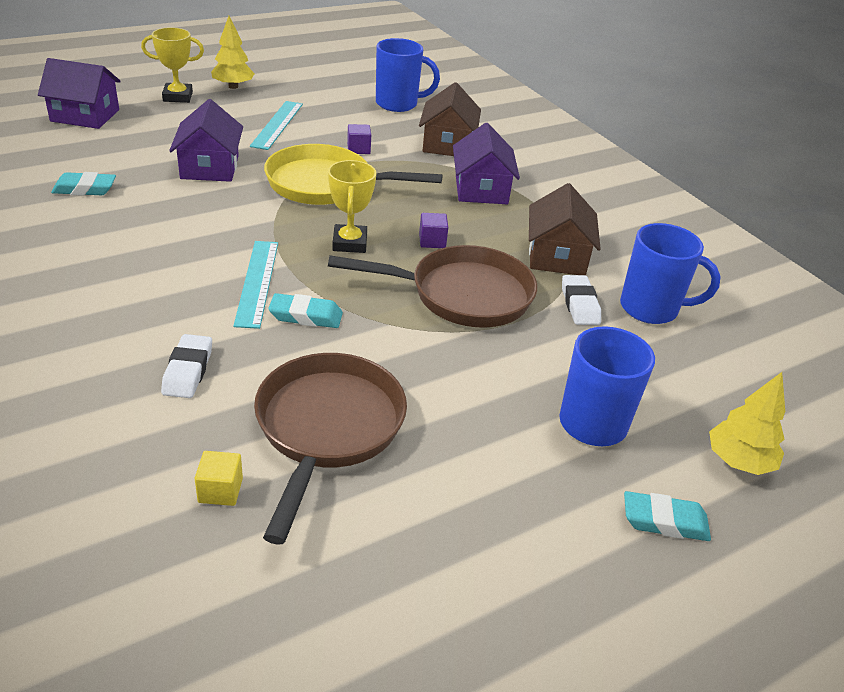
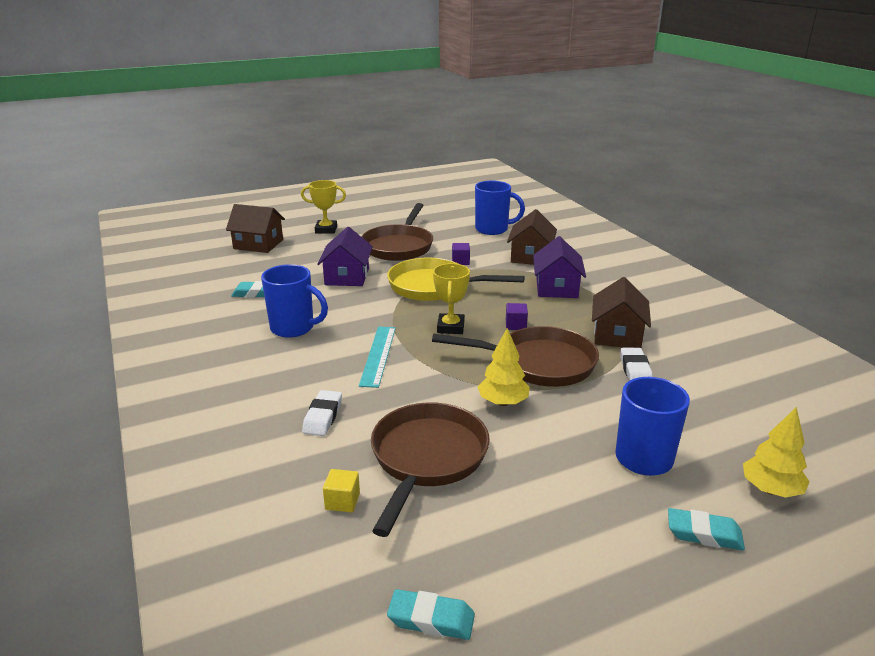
camera: 10 degrees right, 10 degrees down
(85, 115) = (258, 244): purple house -> brown house
(233, 86) = (367, 221): yellow tree -> yellow tree (503, 402)
(277, 124) = (399, 246): turquoise ruler -> brown pan
(306, 316) = (414, 379): turquoise eraser -> turquoise eraser (431, 619)
(651, 309) = (696, 373): blue mug -> blue mug (294, 328)

